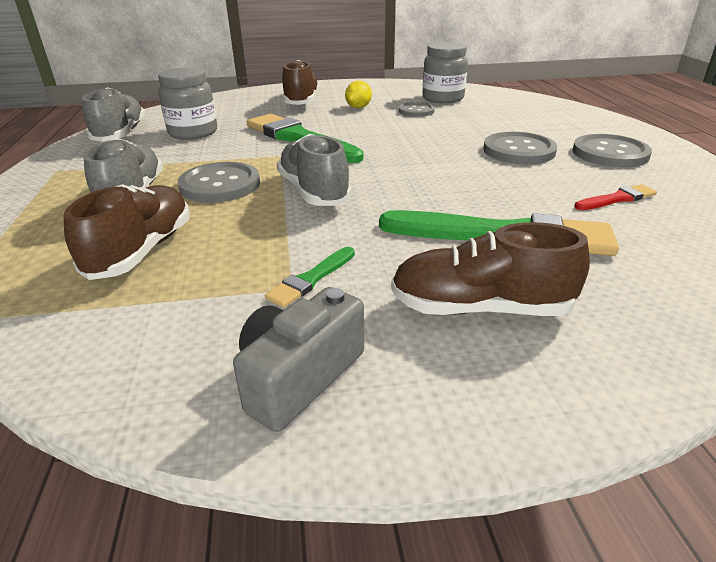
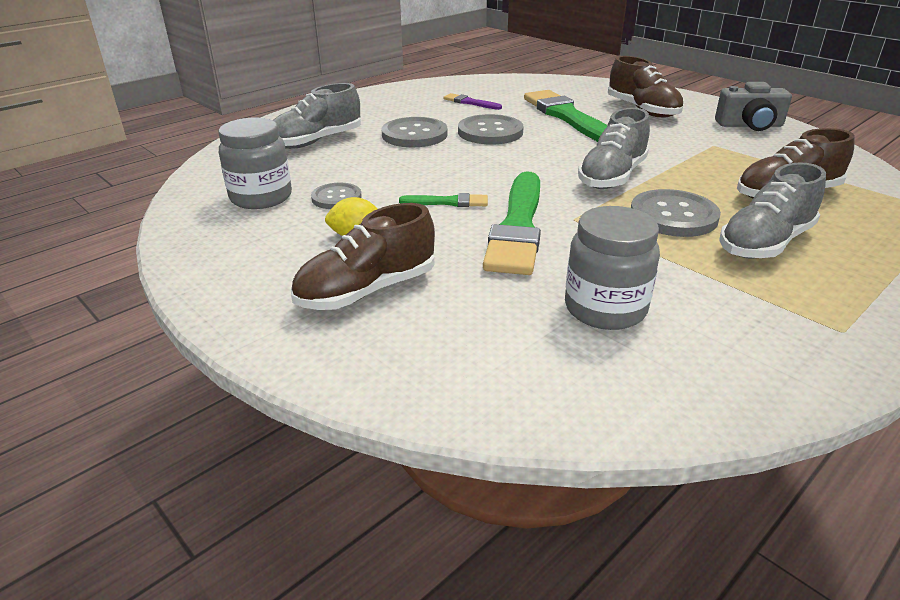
camera: 125 degrees left, 0 degrees up
(120, 134) = (709, 372): grey shoe -> grey shoe (316, 141)
(311, 279) = (698, 143): green brush -> green brush (448, 202)
(610, 153) = (382, 111): grey button -> grey button (490, 132)
(617, 199) = (470, 102): red brush -> purple brush

